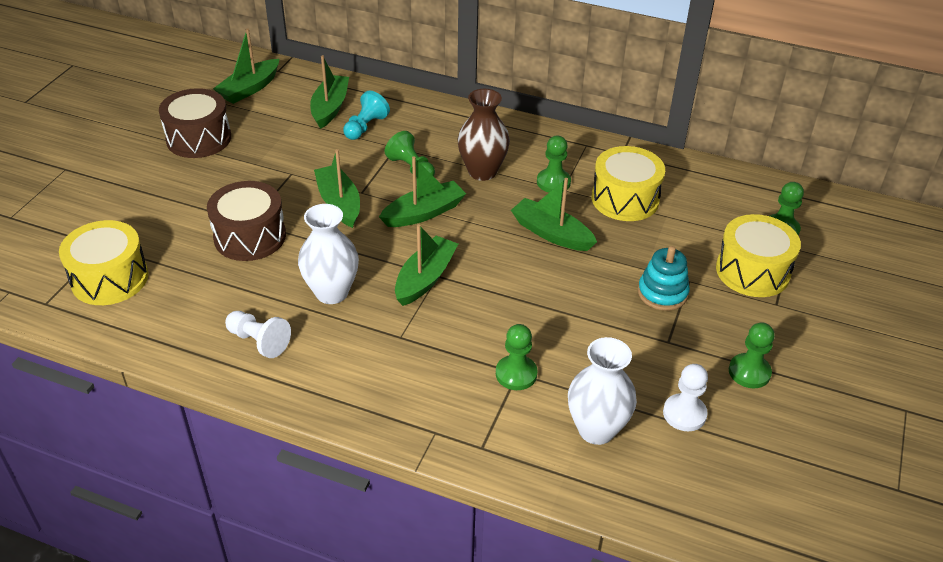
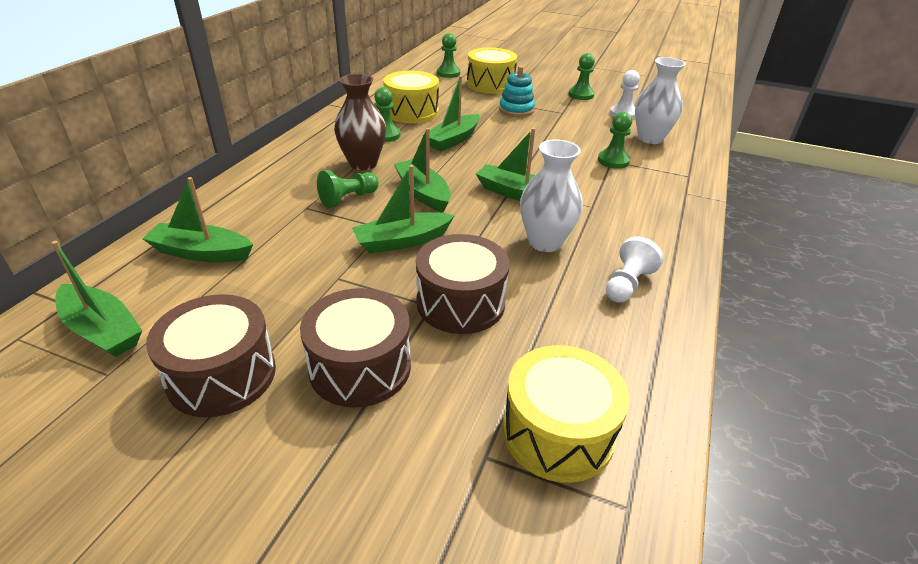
camera: 90 degrees left, 5 degrees down
(192, 191) = (360, 367): none -> brown drum
(365, 127) = (258, 226): turquoise pawn -> none

